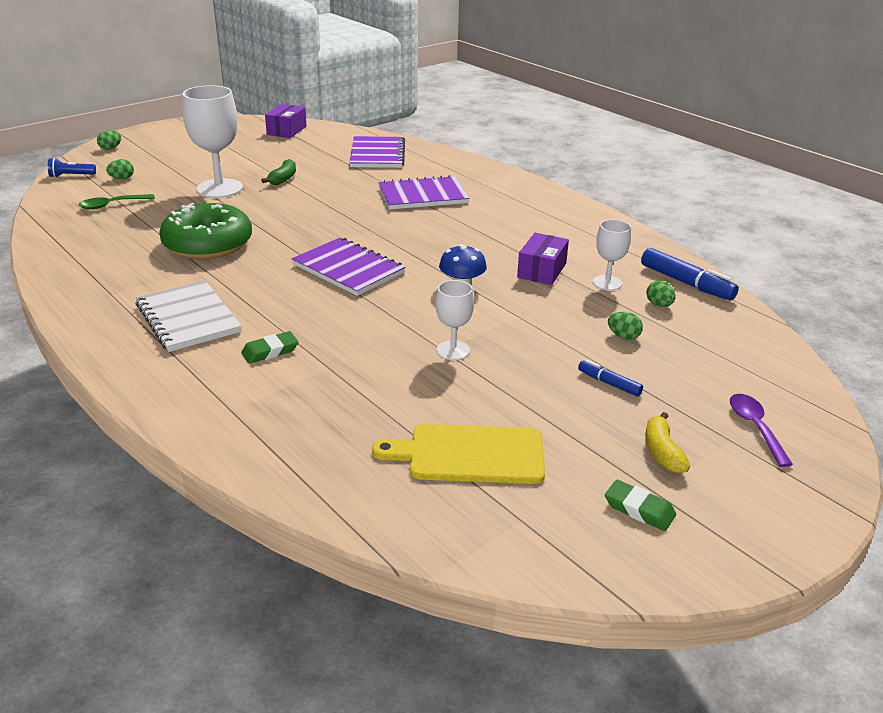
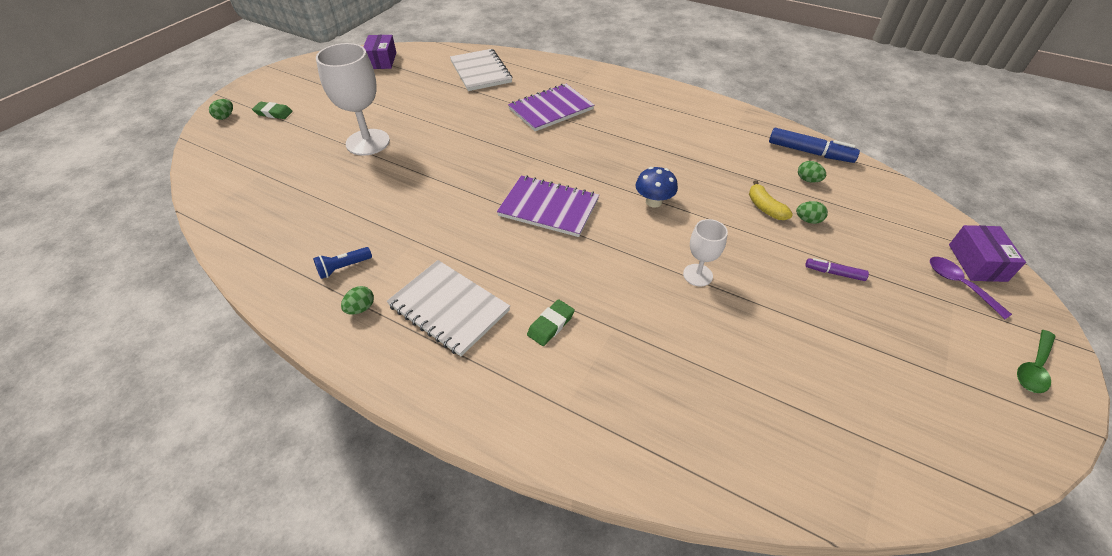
camera: 20 degrees left, 15 degrees up
(71, 176) = (208, 160): blue flashlight -> blue flashlight (343, 268)
(112, 205) = (276, 187): green spoon -> green spoon (1033, 367)
(122, 178) = (263, 152): green egg -> green egg (361, 308)
(208, 244) = (404, 212): green donut -> none
(283, 179) = (418, 117): green banana -> none
(377, 154) = (480, 72): purple notebook -> white notebook
(469, 454) = (793, 387): yellow cutting board -> none
(541, 271) = (700, 168): purple box -> purple box (977, 263)
(607, 283) = (756, 167): white goblet -> none
(609, 383) = (834, 273): blue marker -> purple marker
(639, 509) = (950, 399): green eraser -> green eraser (273, 113)
(662, 452) = (921, 332): yellow banana -> yellow banana (765, 208)

